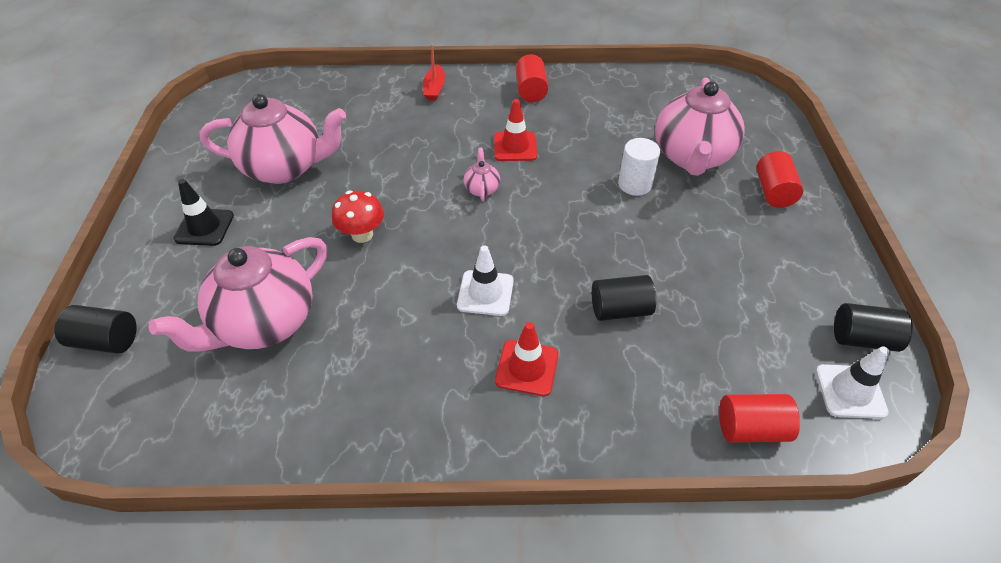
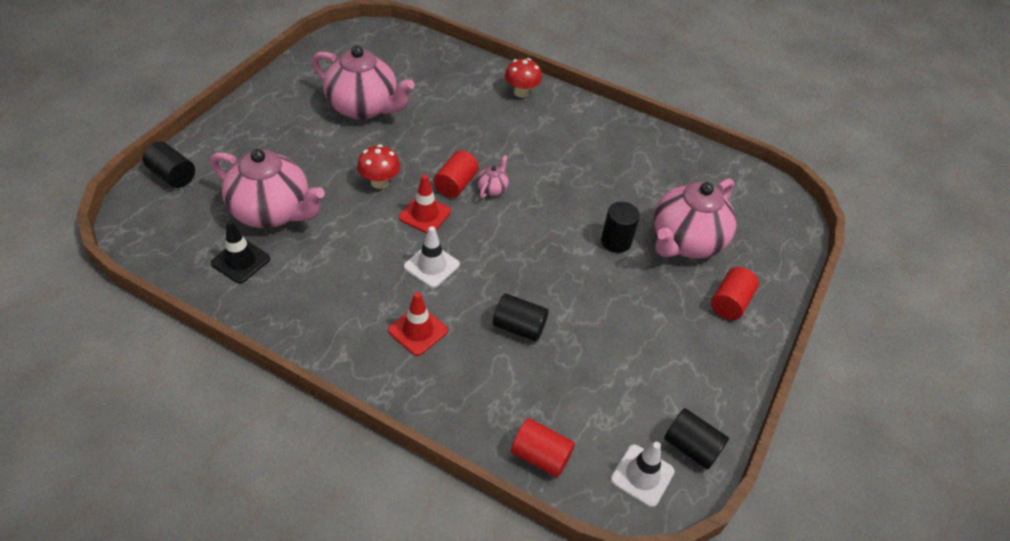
camera: 25 degrees right, 0 degrees up
(204, 227) = (280, 127): black traffic cone -> black traffic cone (240, 261)
(264, 323) = (272, 212): pink teapot -> pink teapot turned 135 degrees counterclockwise
(434, 89) = (521, 92): red boat -> red mushroom
(515, 147) = (545, 167): red traffic cone -> red traffic cone (425, 214)
(531, 90) = (598, 127): red cylinder -> red cylinder (455, 184)
(634, 184) = (616, 241): white cylinder -> black cylinder

